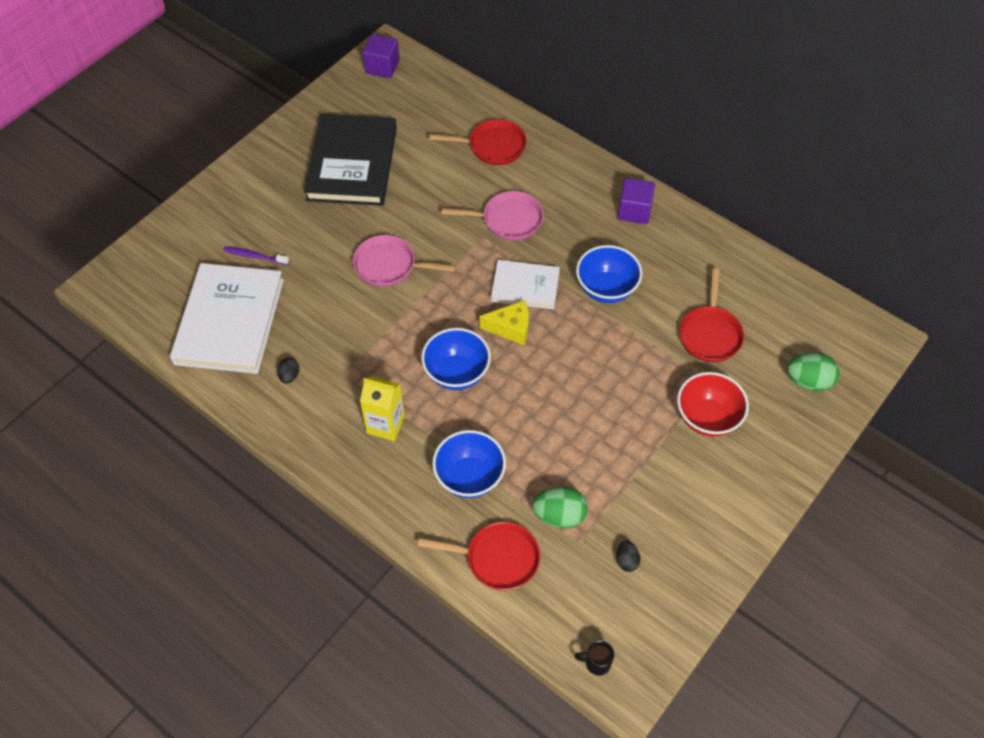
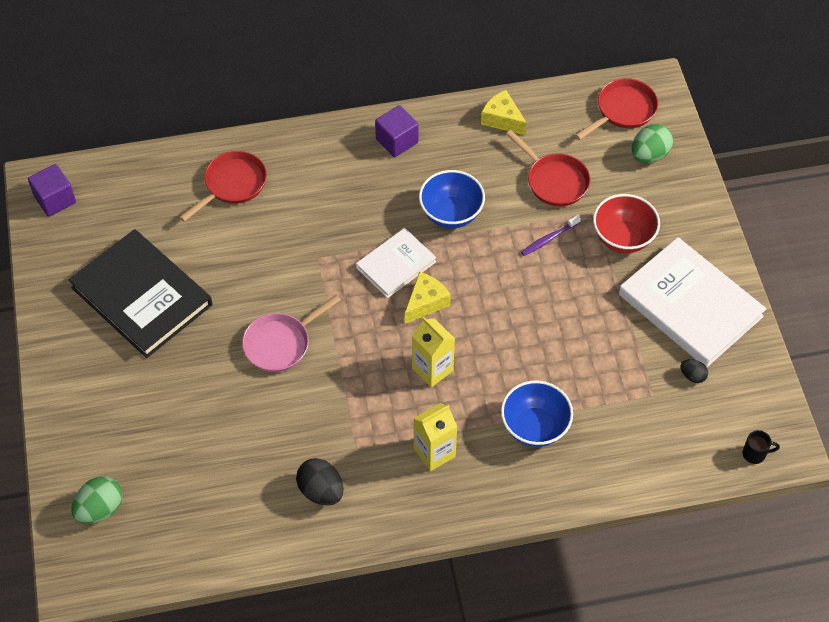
camera: 50 degrees left, 0 degrees up
(229, 321) = (219, 500): white book -> white book (690, 305)
(254, 256) = (167, 436): purple toothbrush -> purple toothbrush (549, 239)
(289, 376) = (321, 491): black egg -> black egg, size x1.80
(456, 373) = (432, 369): blue bowl -> yellow carton
(497, 558) = (620, 458): red pan -> red pan (623, 110)
(508, 220) = (319, 229): pink pan -> none
(559, 515) = (619, 391): green egg -> green egg (100, 509)
(596, 663) = (755, 454): black mug -> black mug turned 135 degrees counterclockwise
(728, 261) = (502, 119): none -> yellow cheese

